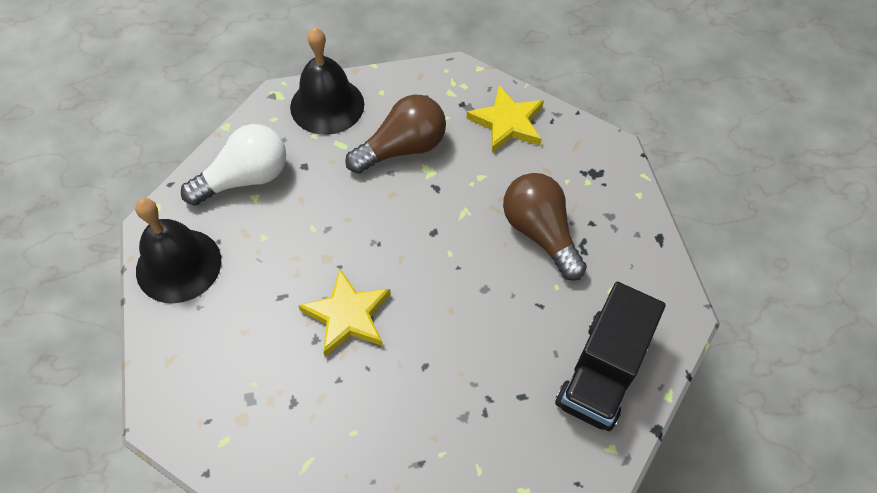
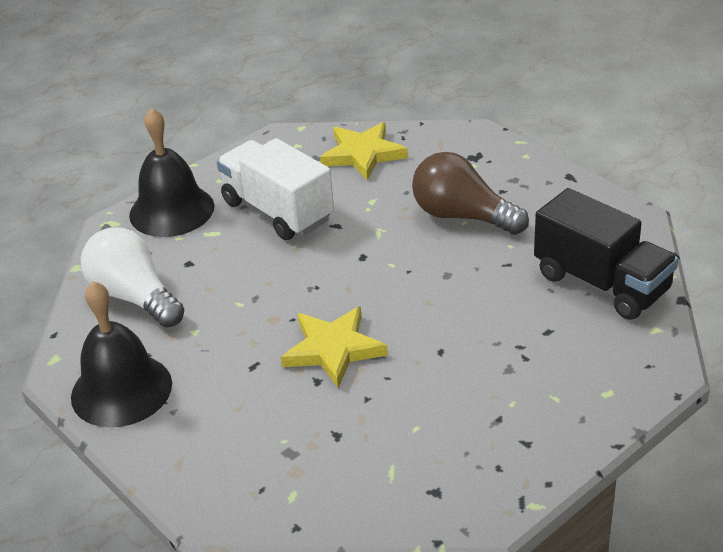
camera: 25 degrees left, 20 degrees down
(245, 178) = (134, 297): white light bulb -> white light bulb turned 75 degrees counterclockwise
(402, 148) = (277, 211): brown light bulb -> white truck
(602, 372) = (601, 283): black truck -> black truck turned 45 degrees counterclockwise

